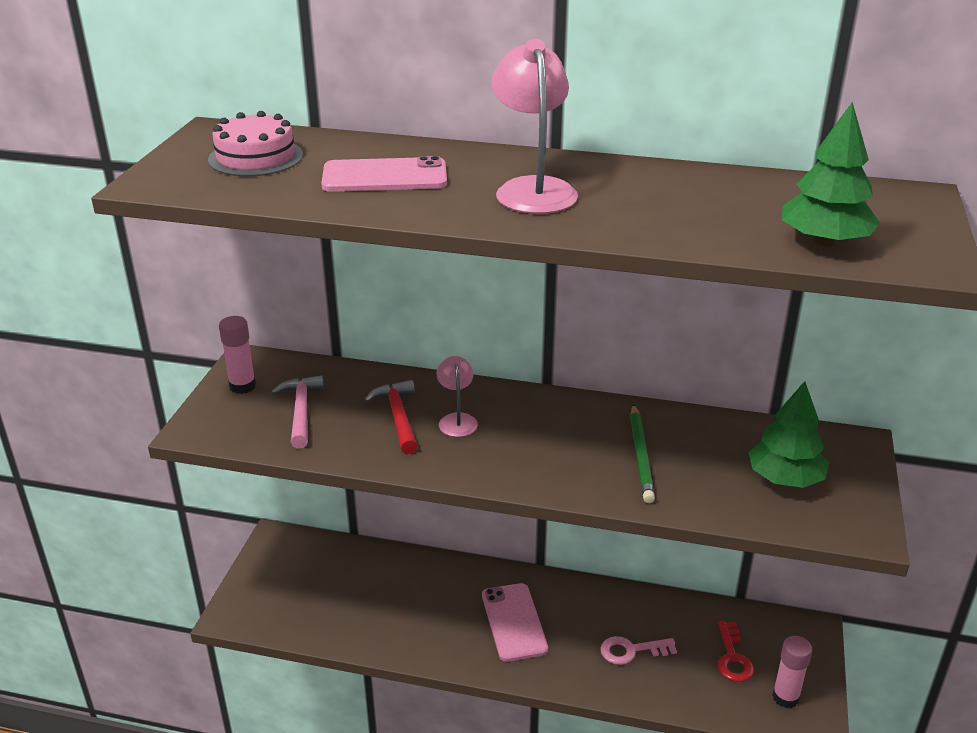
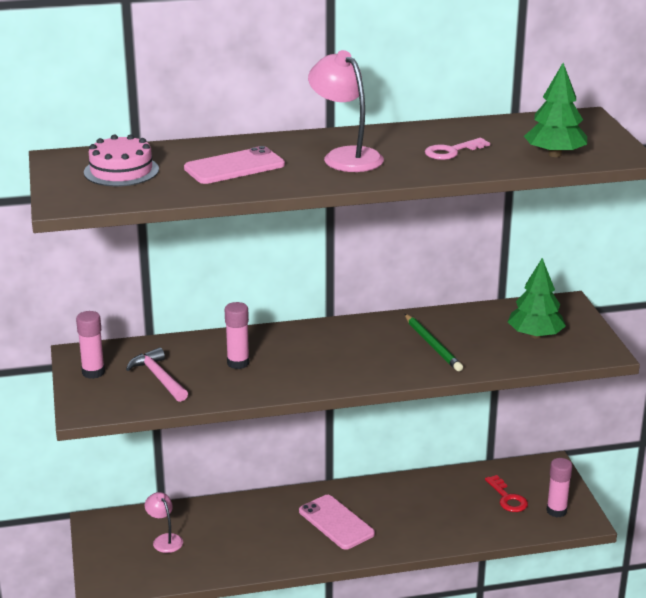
camera: 25 degrees left, 5 degrees down
(398, 417) = (238, 363): red hammer -> pink glue stick
(457, 420) = (284, 354): pink lamp -> pink lamp (165, 539)
(631, 651) = (435, 515): pink key -> pink key (452, 151)

